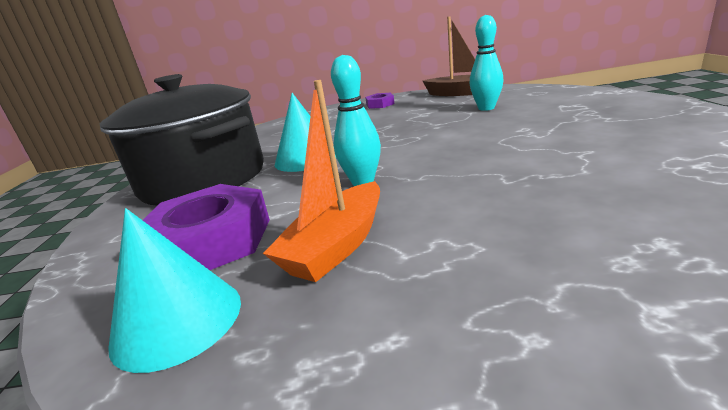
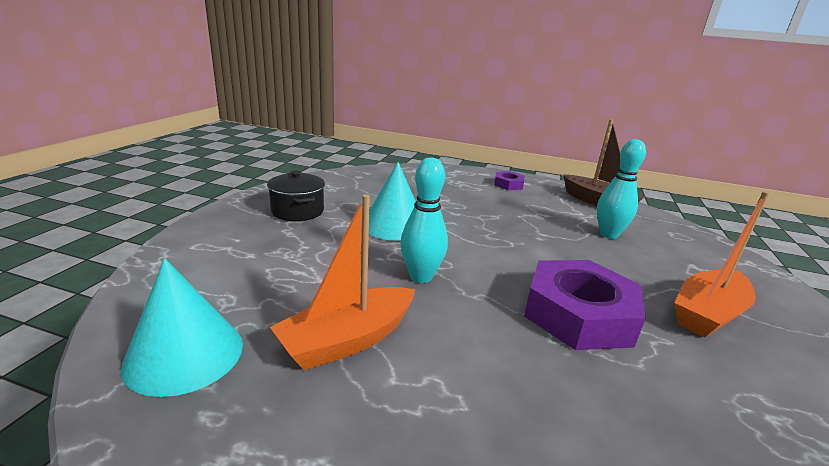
camera: 15 degrees right, 0 degrees up
(203, 179) = (297, 211): black pot -> black pot, size x0.44
(210, 241) = (258, 284): purple nut -> purple nut (578, 314)
(599, 127) = (707, 313): none -> orange boat

